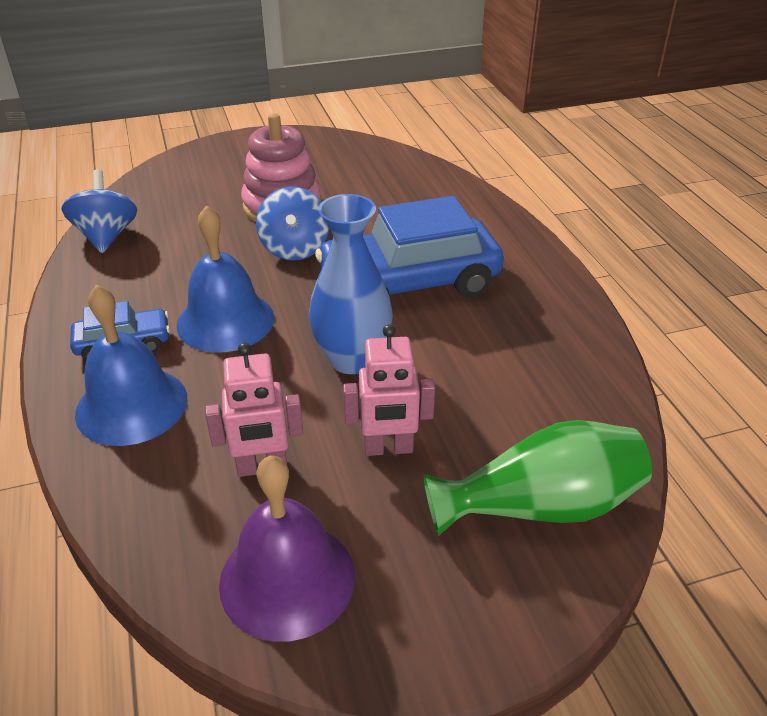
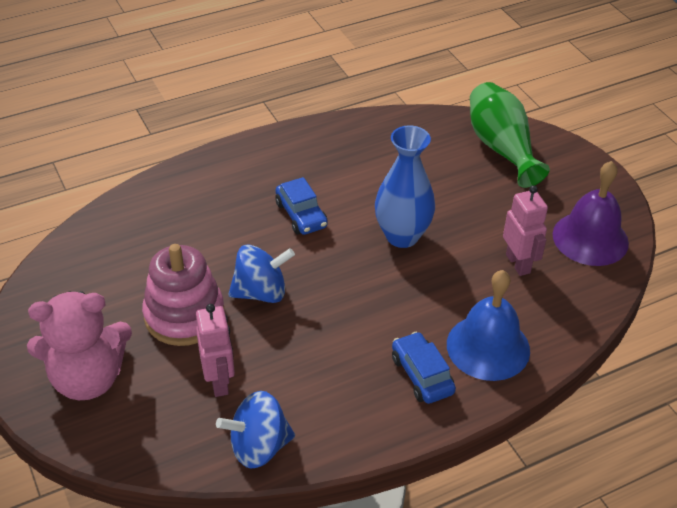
camera: 100 degrees left, 5 degrees up
(225, 321) = (375, 316): blue bell -> none
(232, 163) = (88, 378): none -> pink teddy bear
(388, 448) = (481, 209): pink robot -> pink robot (219, 382)
(409, 283) = (301, 215): blue car -> blue car, size x0.49

